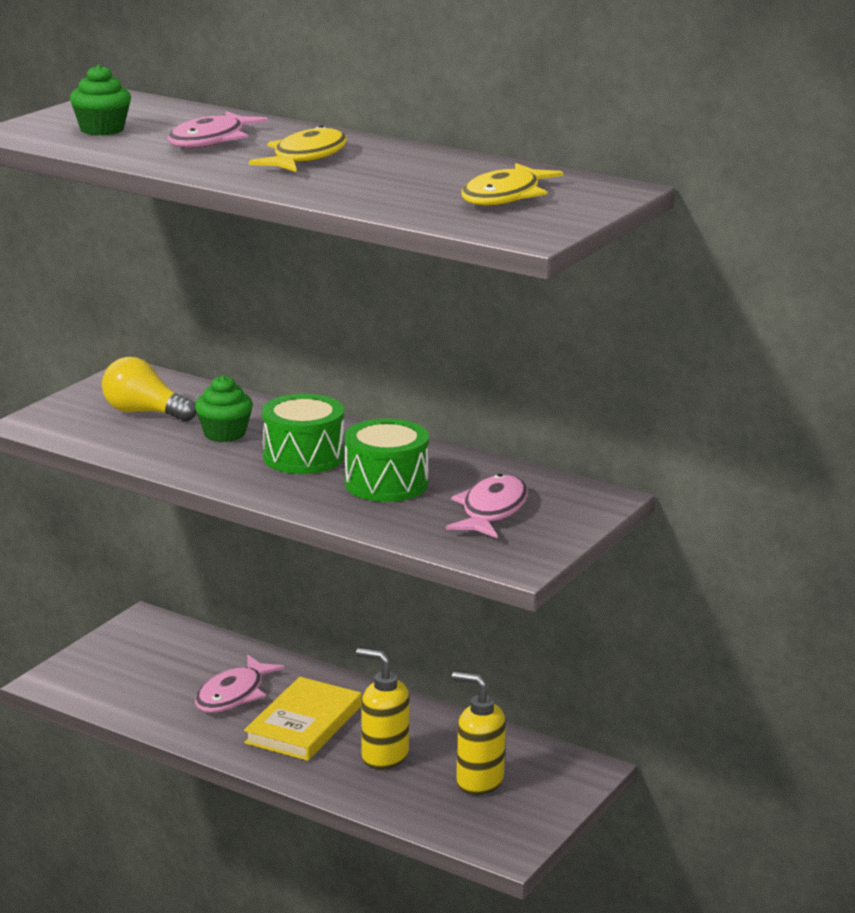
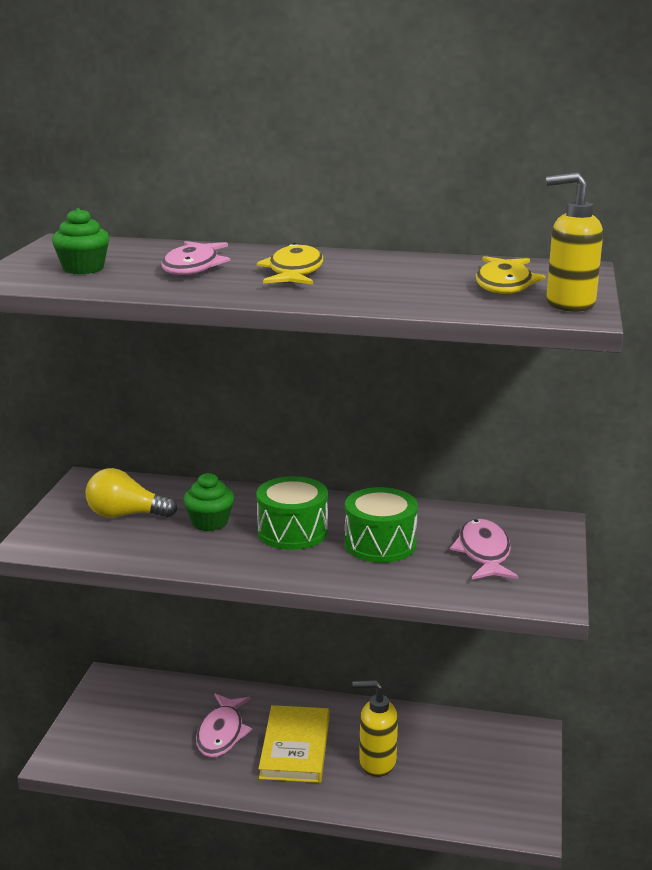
camera: 20 degrees left, 0 degrees up
(479, 782) = (463, 767): yellow soap dispenser -> yellow soap dispenser (569, 304)

